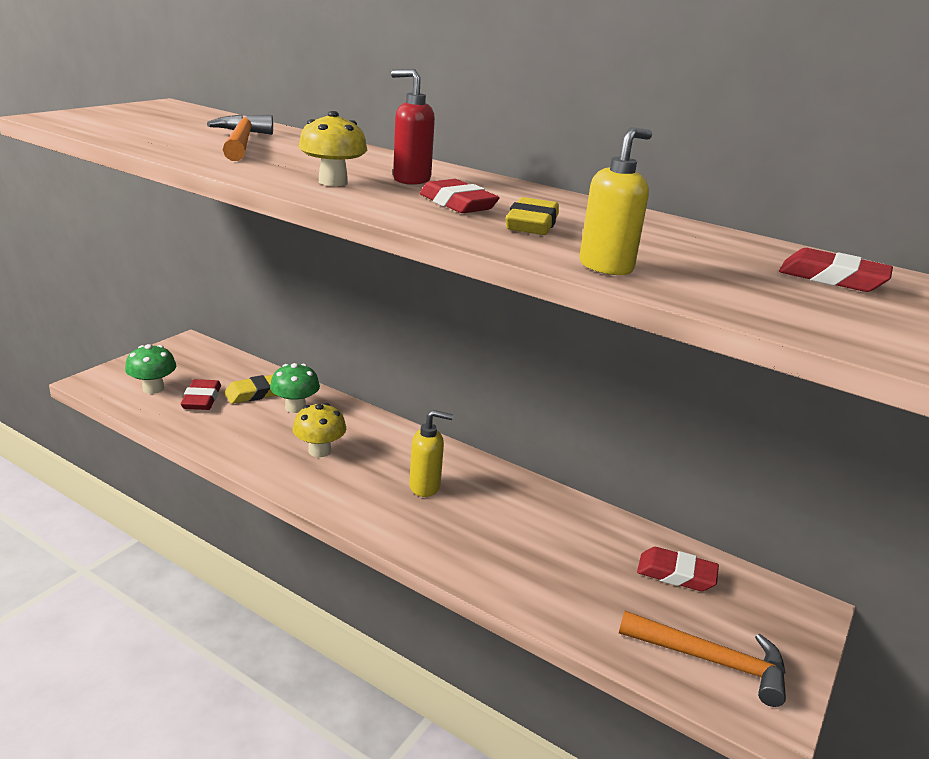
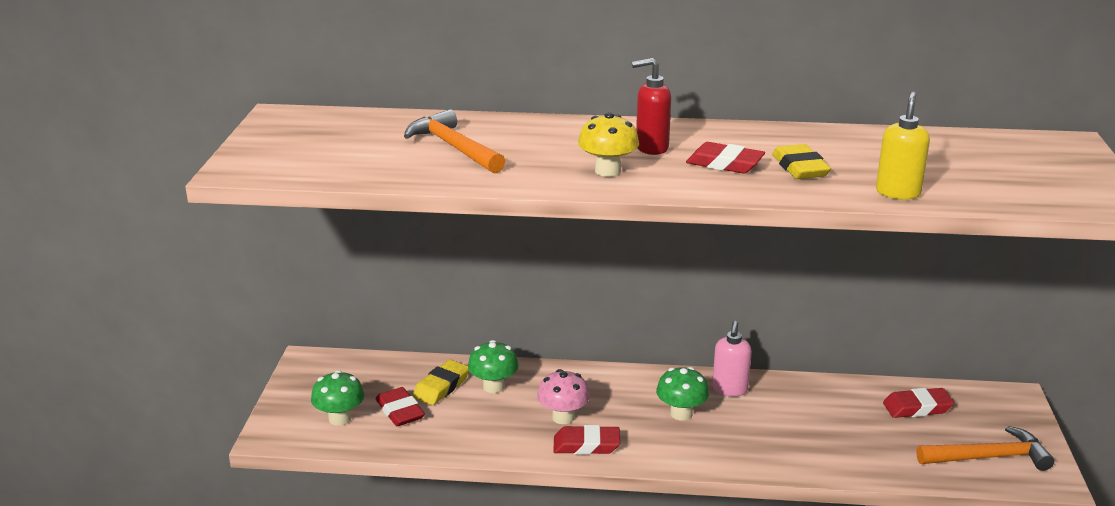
camera: 25 degrees left, 0 degrees up
(319, 451) = (563, 417): yellow mushroom -> pink mushroom
(425, 487) = (681, 413): yellow soap dispenser -> green mushroom
(495, 484) = (729, 390): none -> pink soap dispenser
(832, 278) = (1019, 155): red eraser -> red eraser (586, 445)

